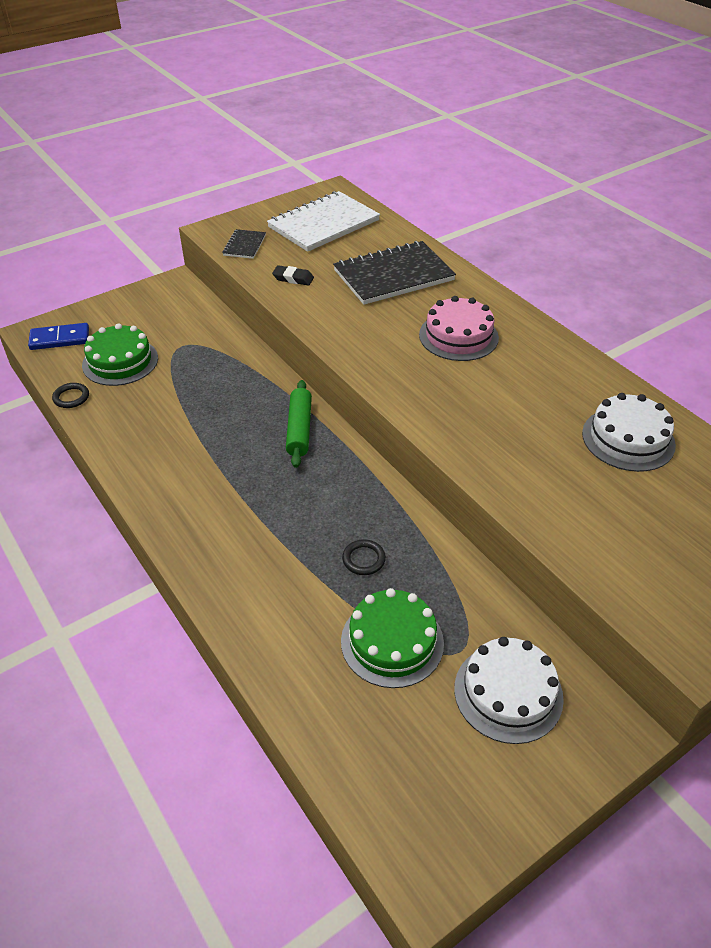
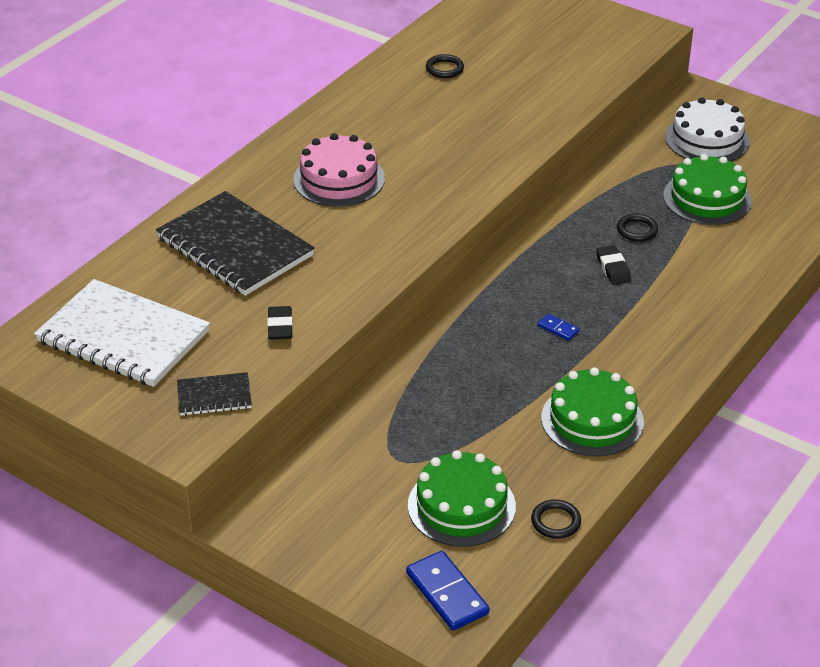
camera: 110 degrees left, 5 degrees down
(146, 445) = (592, 420): none -> green cake
(258, 459) = (558, 329): none -> blue domino
(299, 429) = (495, 312): green rolling pin -> none
(315, 520) = (613, 268): none -> black eraser
(628, 439) = (444, 69): white cake -> black ring

